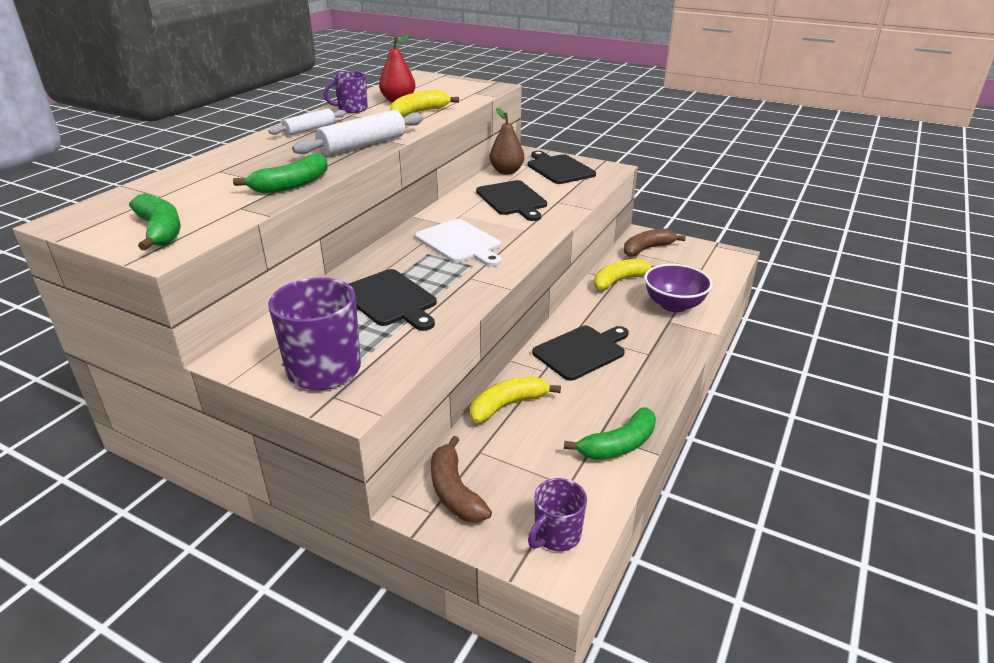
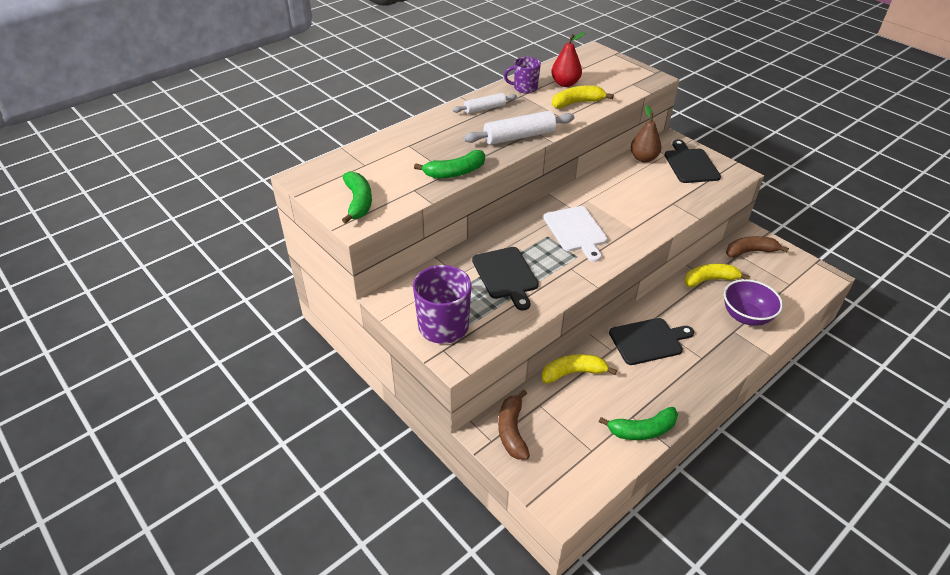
camera: 20 degrees right, 10 degrees up
(512, 200) = (635, 193): black cutting board -> none
(556, 535) = (568, 485): purple mug -> none

